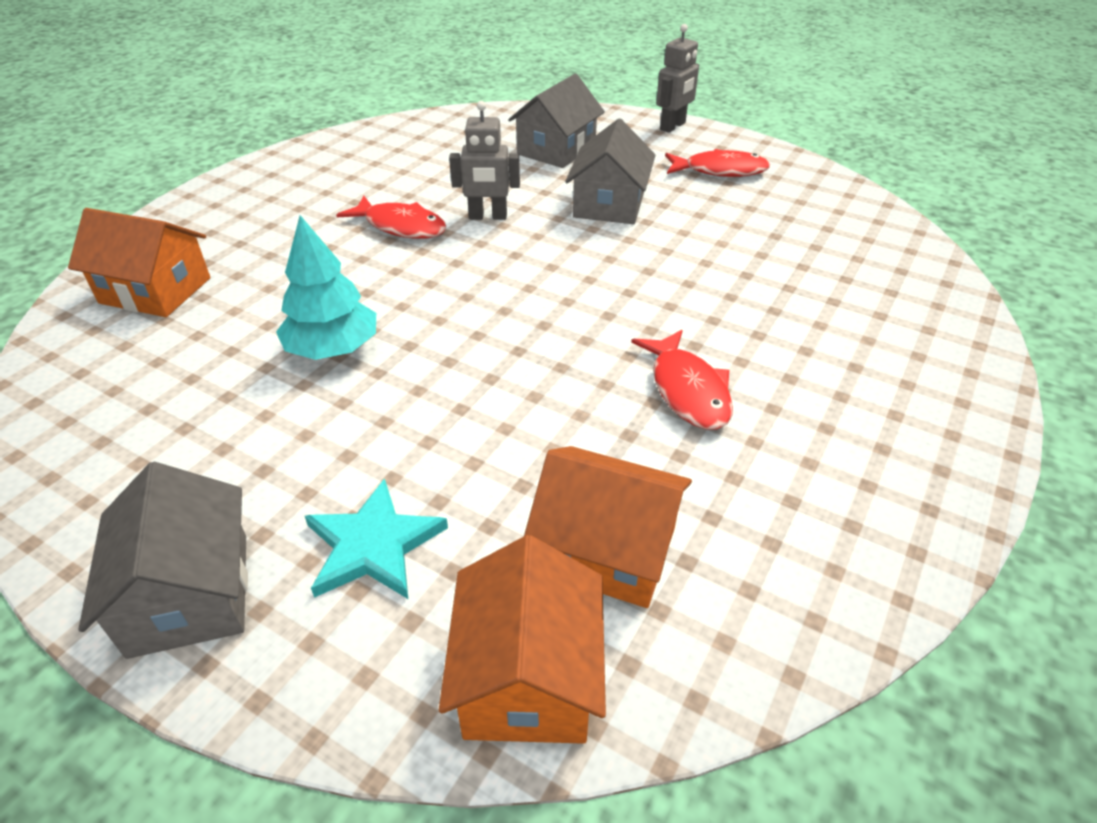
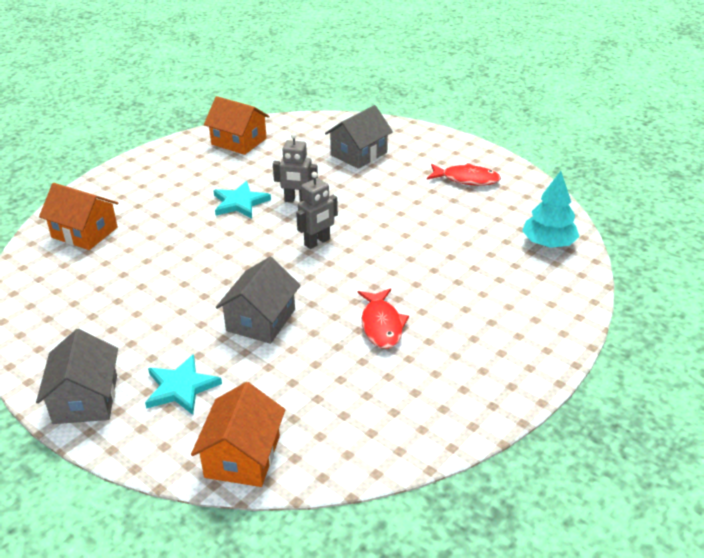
camera: 10 degrees right, 5 degrees down
(333, 349) = (181, 279): turquoise tree -> turquoise tree (548, 243)
(401, 226) = (240, 203): red fish -> turquoise star
(606, 550) = (302, 404): orange house -> orange house (239, 141)
(609, 204) = (380, 198): grey house -> grey house (261, 320)
(673, 126) = (448, 141): grey robot -> grey robot (317, 242)

